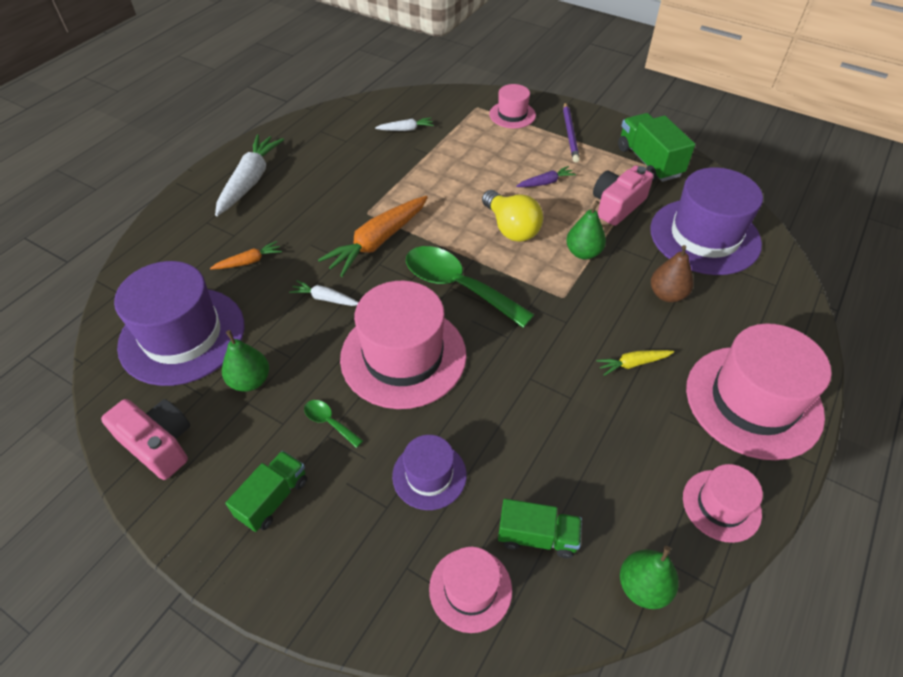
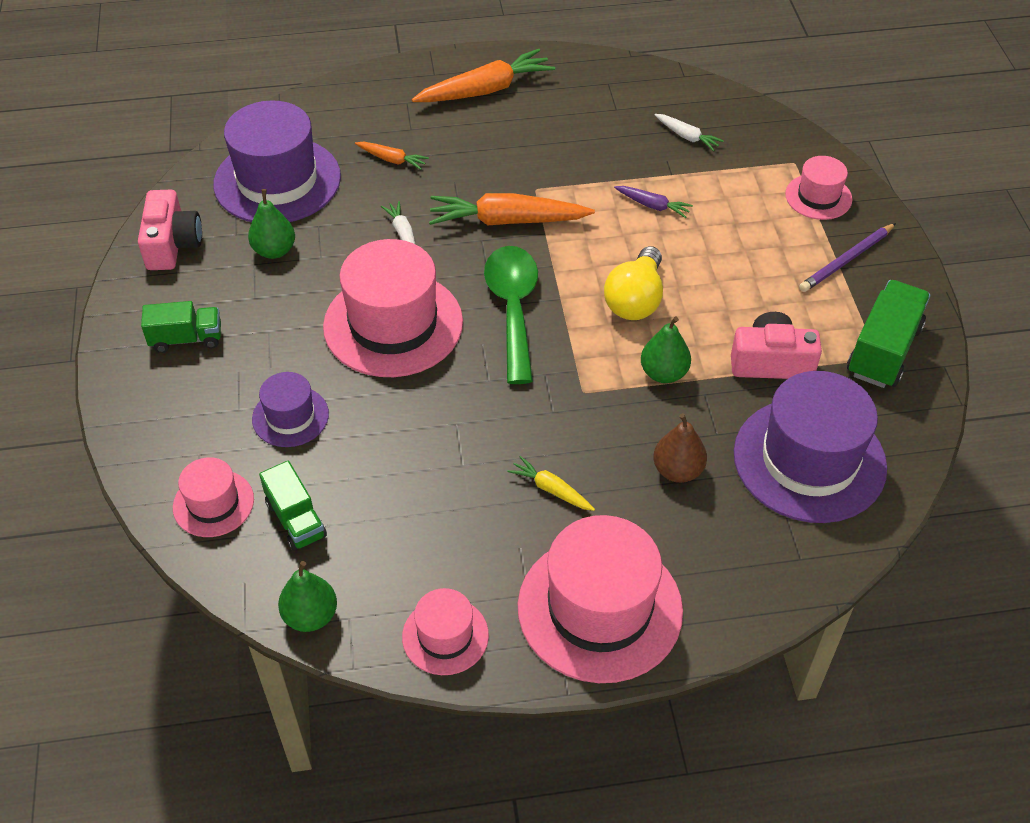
camera: 50 degrees right, 0 degrees up
(250, 181) = (485, 90): white carrot -> orange carrot
(329, 422) = (282, 323): green spoon -> none
(546, 182) = (737, 286): purple carrot -> purple carrot (653, 206)

